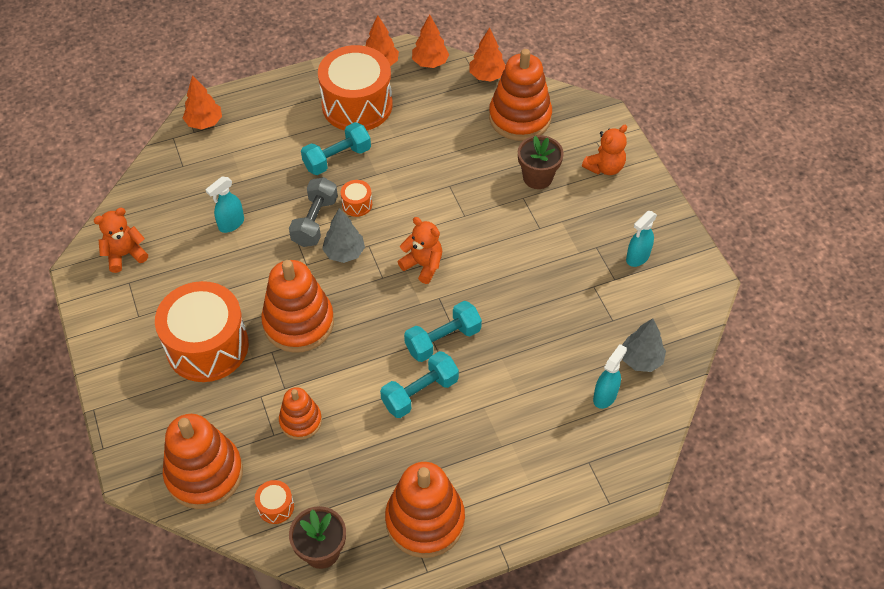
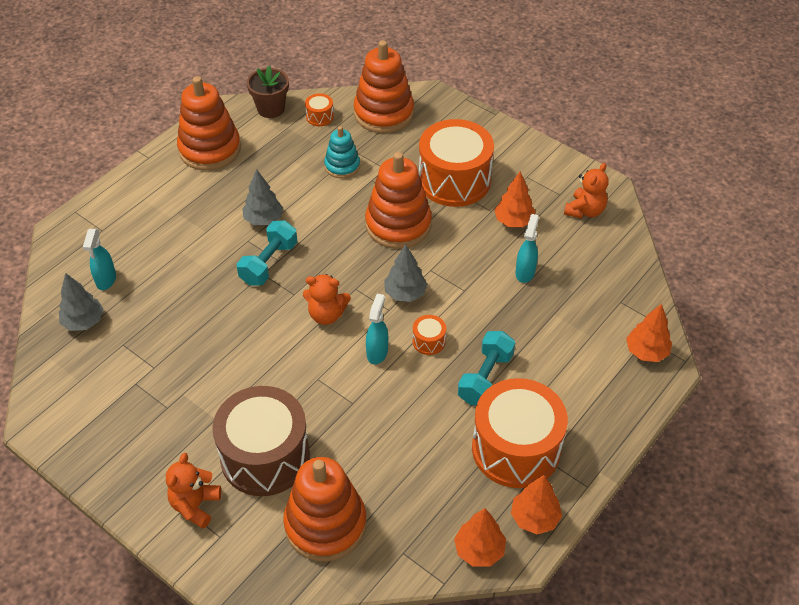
camera: 150 degrees right, 5 degrees down
(300, 421) = (342, 166): orange stacking toy -> turquoise stacking toy
(315, 221) = (454, 308): grey dumbbell -> none
(420, 393) = (263, 219): turquoise dumbbell -> grey tree
(487, 76) = (399, 566): orange tree -> orange tree (513, 221)
(537, 177) = (265, 456): brown flower pot -> brown drum
(637, 257) = (120, 415): turquoise spray bottle -> turquoise spray bottle (377, 352)

